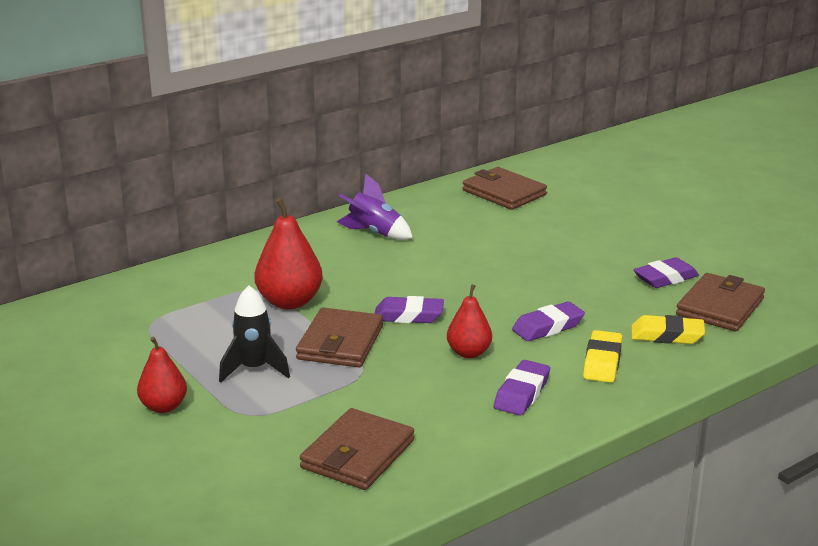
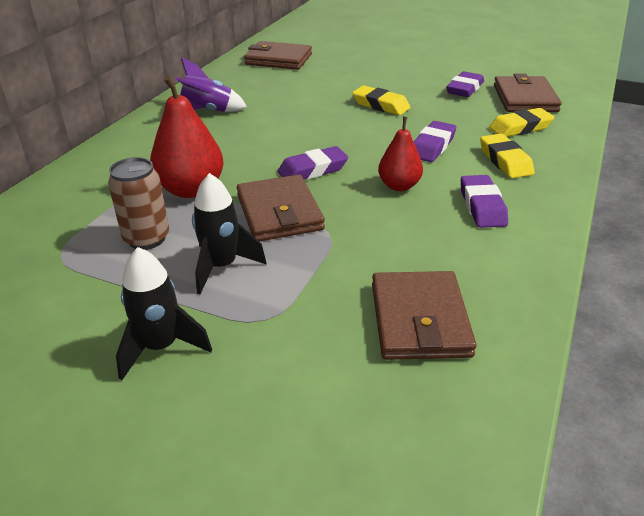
camera: 30 degrees left, 10 degrees up
(163, 407) = (161, 347): red pear -> black rocket
(220, 330) = (147, 238): none -> brown can
(549, 271) = (380, 105): none -> yellow eraser

